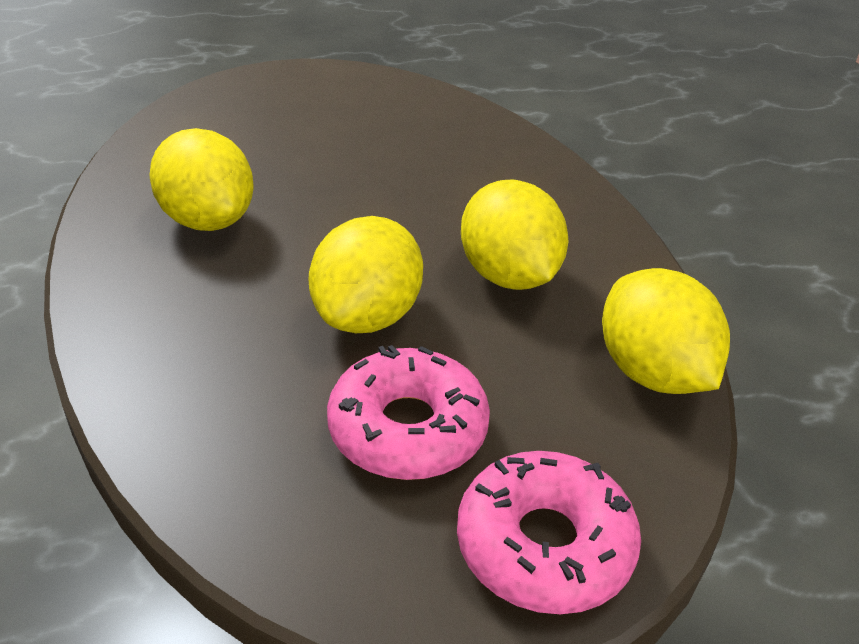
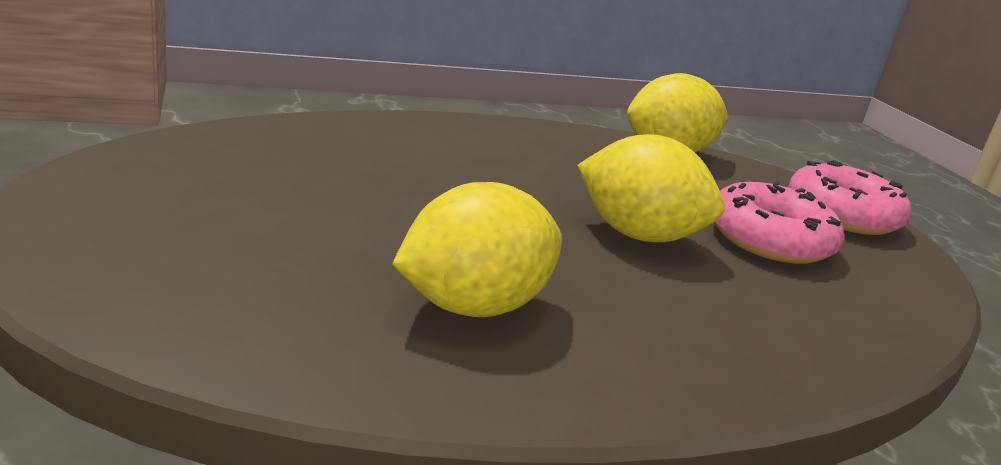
camera: 90 degrees left, 15 degrees down
(508, 275) = (565, 171): yellow lemon -> none

